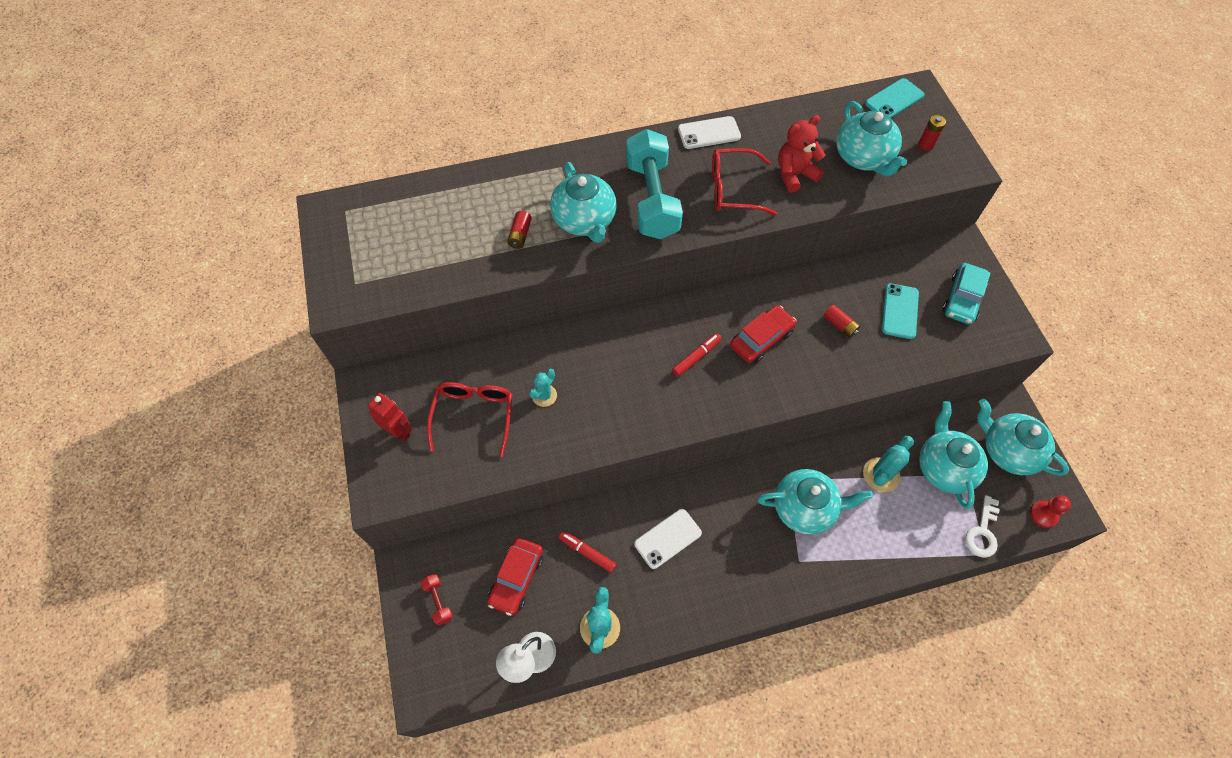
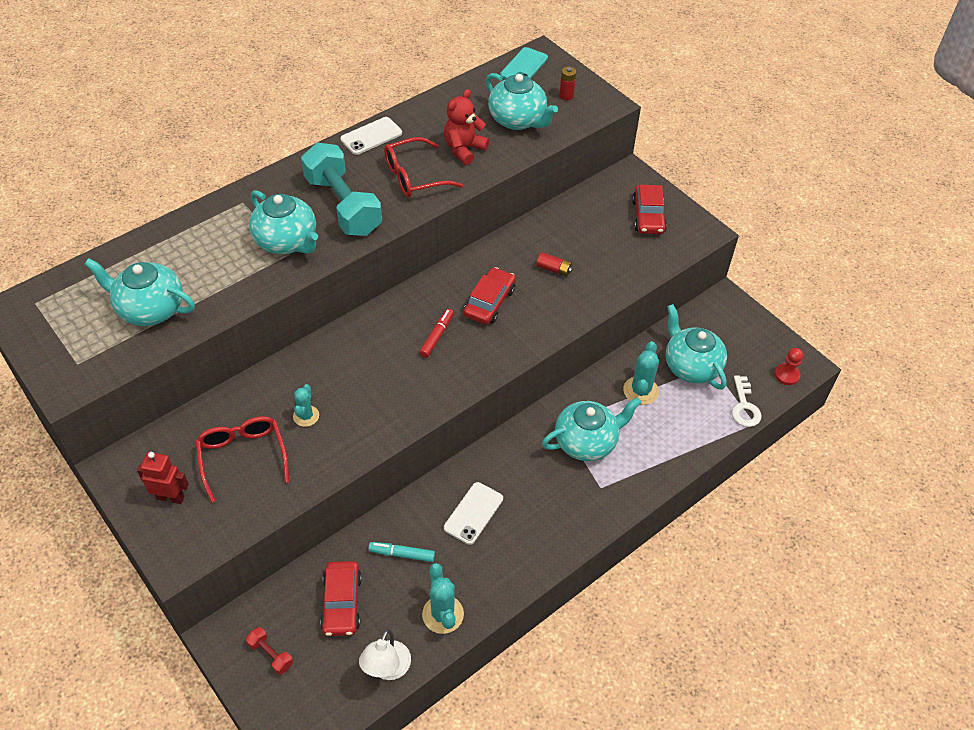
camera: 25 degrees left, 10 degrees down
(520, 235) = (229, 271): red battery -> none
(587, 553) = (402, 554): red marker -> turquoise marker
(900, 311) = (600, 242): turquoise phone -> none
(962, 299) = (648, 216): turquoise car -> red car
(1008, 451) = (737, 334): turquoise teapot -> turquoise teapot (150, 309)

